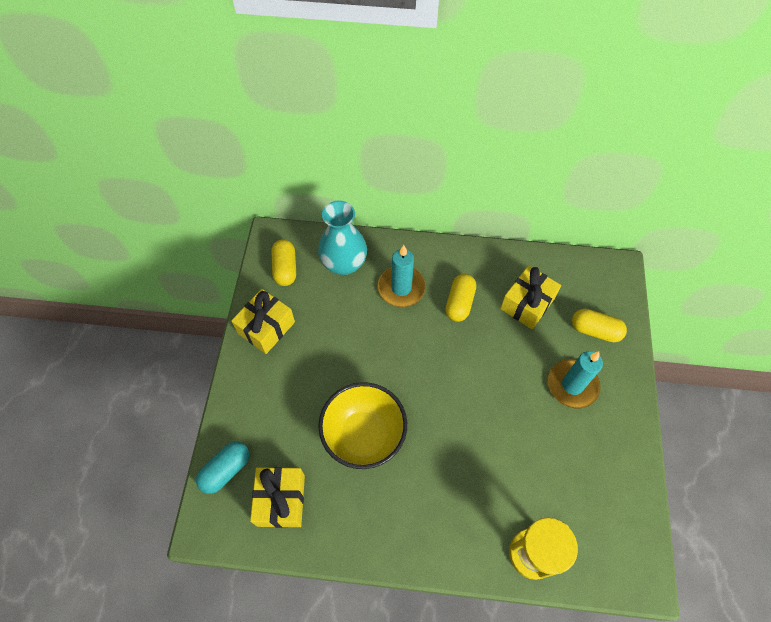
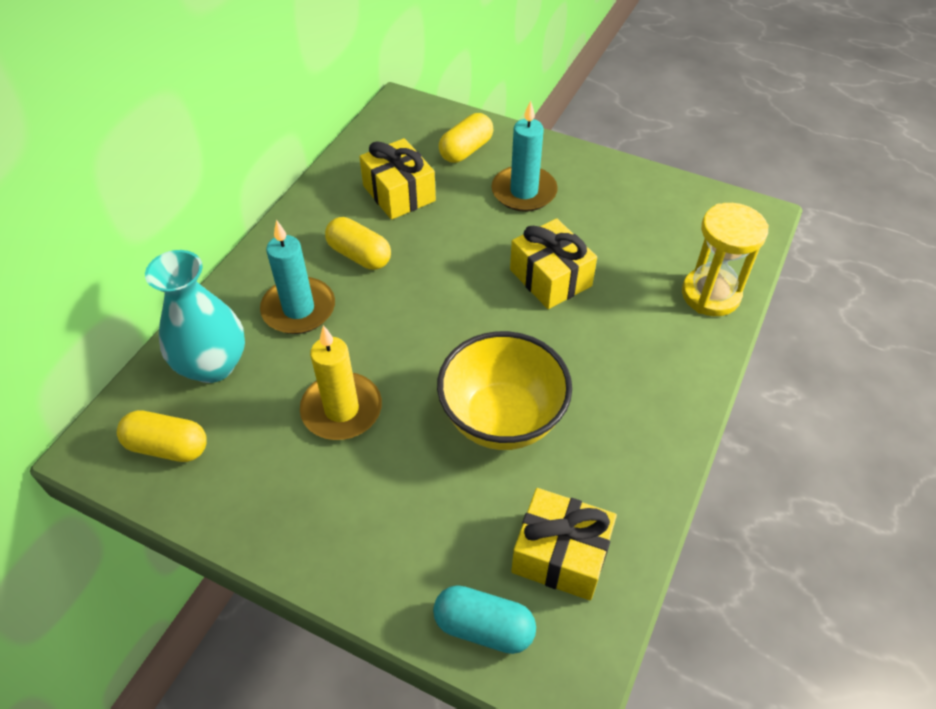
camera: 70 degrees left, 10 degrees down
(226, 470) = (484, 627): turquoise capsule -> turquoise capsule turned 45 degrees counterclockwise
(266, 327) = (260, 503): yellow gift -> yellow gift (550, 278)
(338, 342) = (341, 409): none -> yellow candle

